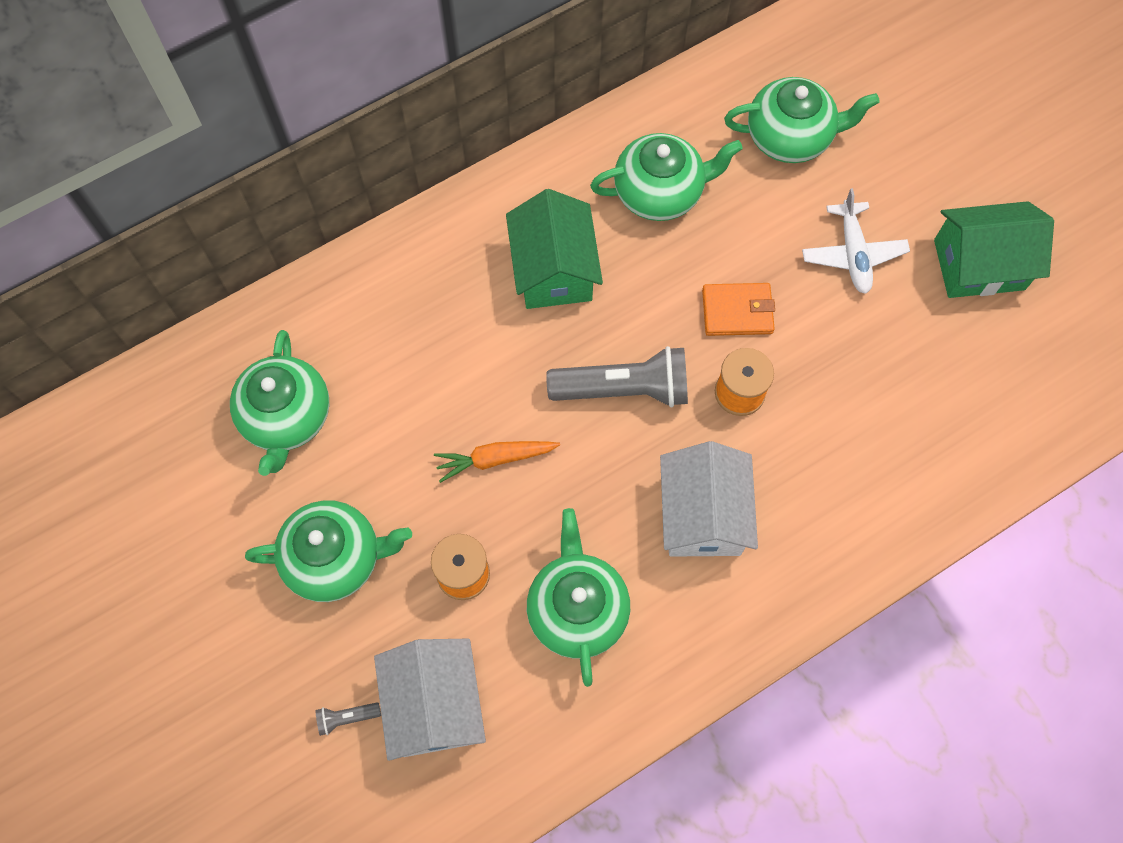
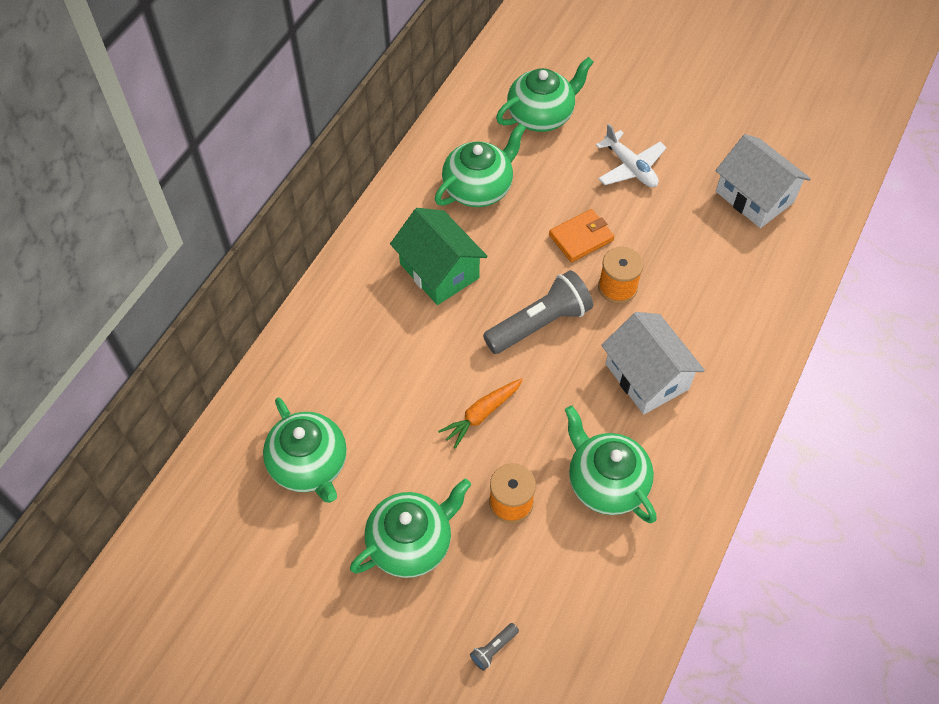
camera: 30 degrees left, 10 degrees down
(434, 704) = (550, 603): white house -> white house (754, 197)
(979, 264) = (712, 137): green house -> none

